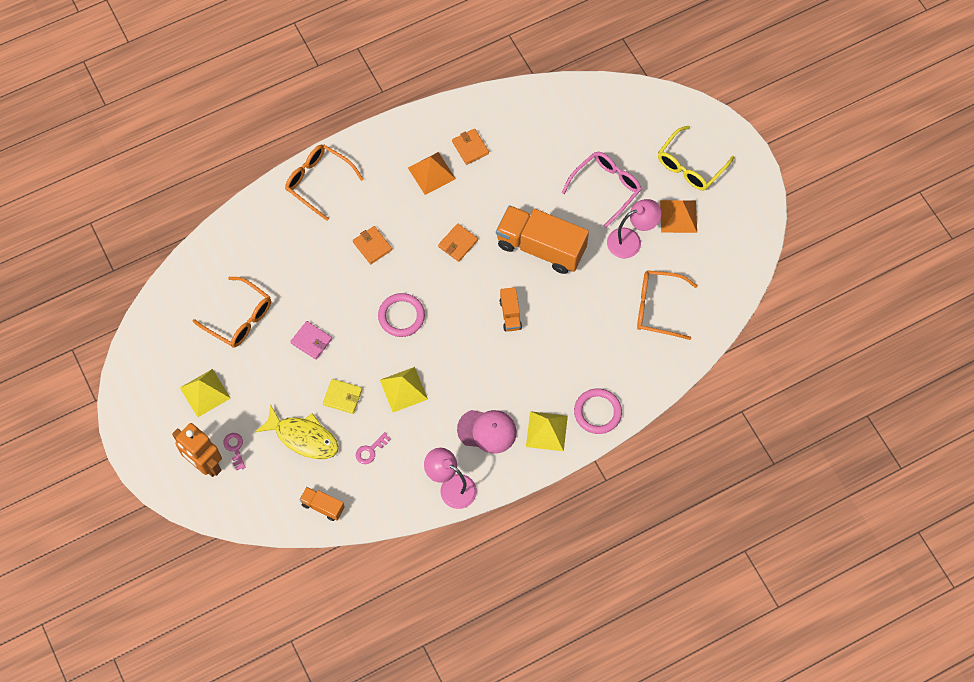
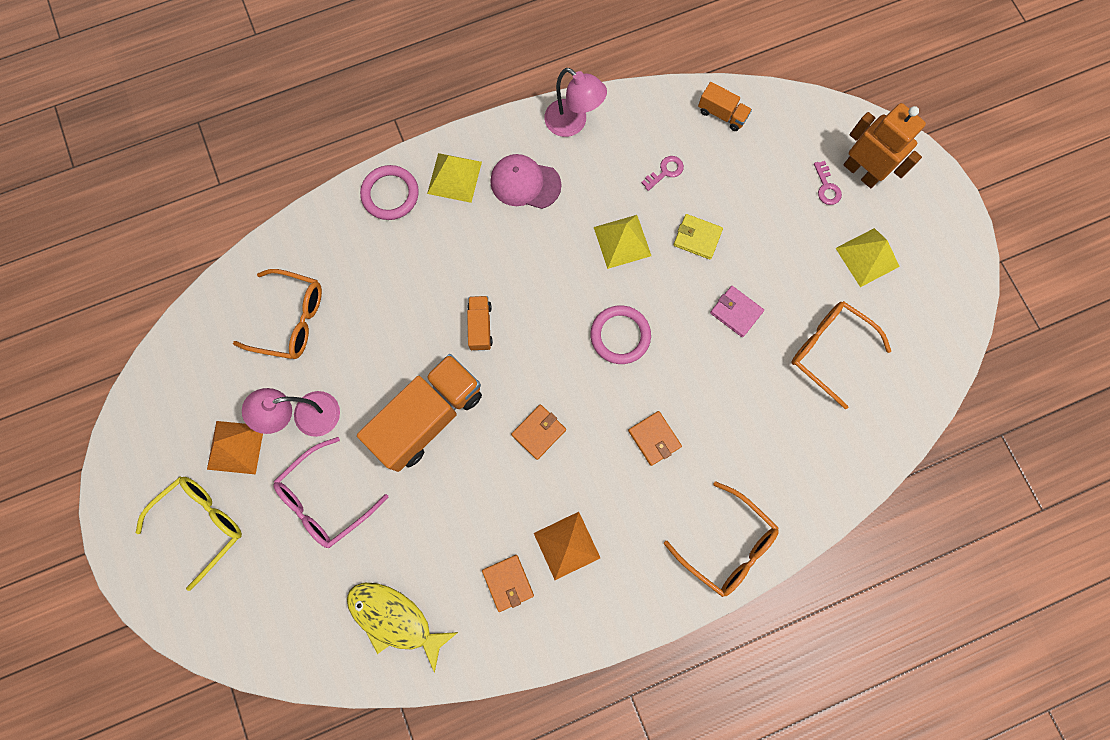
camera: 175 degrees left, 10 degrees up
(303, 437) = (745, 193): yellow fish -> yellow fish (395, 619)
(541, 247) = (428, 417): orange truck -> orange truck turned 75 degrees counterclockwise

